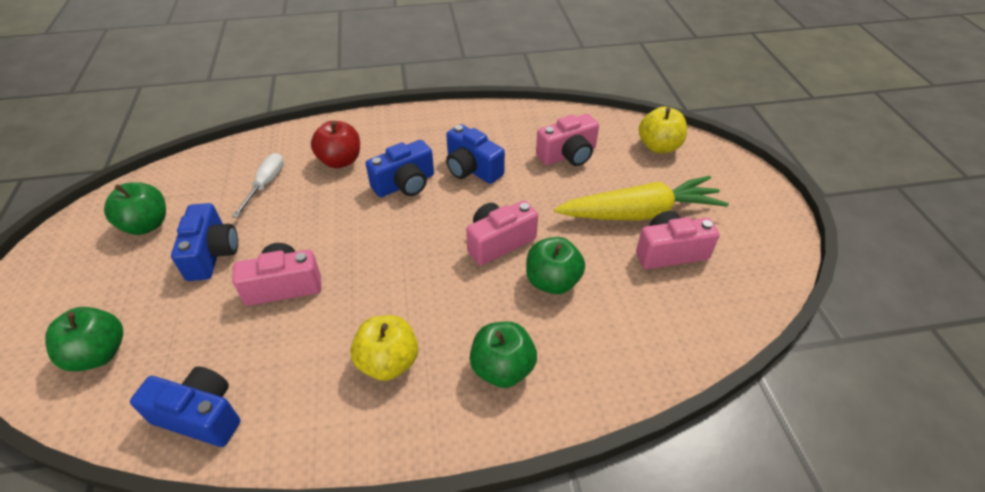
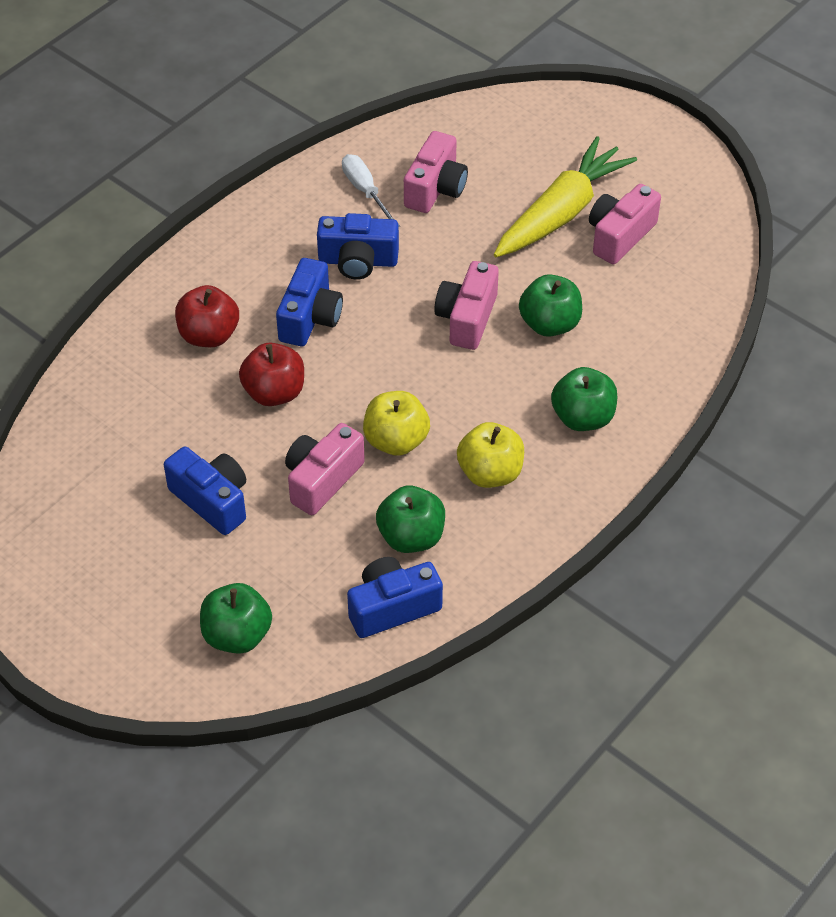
camera: 40 degrees left, 5 degrees up
(147, 225) = (100, 522): green apple -> green apple (411, 537)
(266, 184) = (164, 408): white screwdriver -> white screwdriver (365, 191)
(330, 213) = (274, 392): none -> red apple
(659, 146) = (513, 126): yellow apple -> yellow apple (396, 440)

